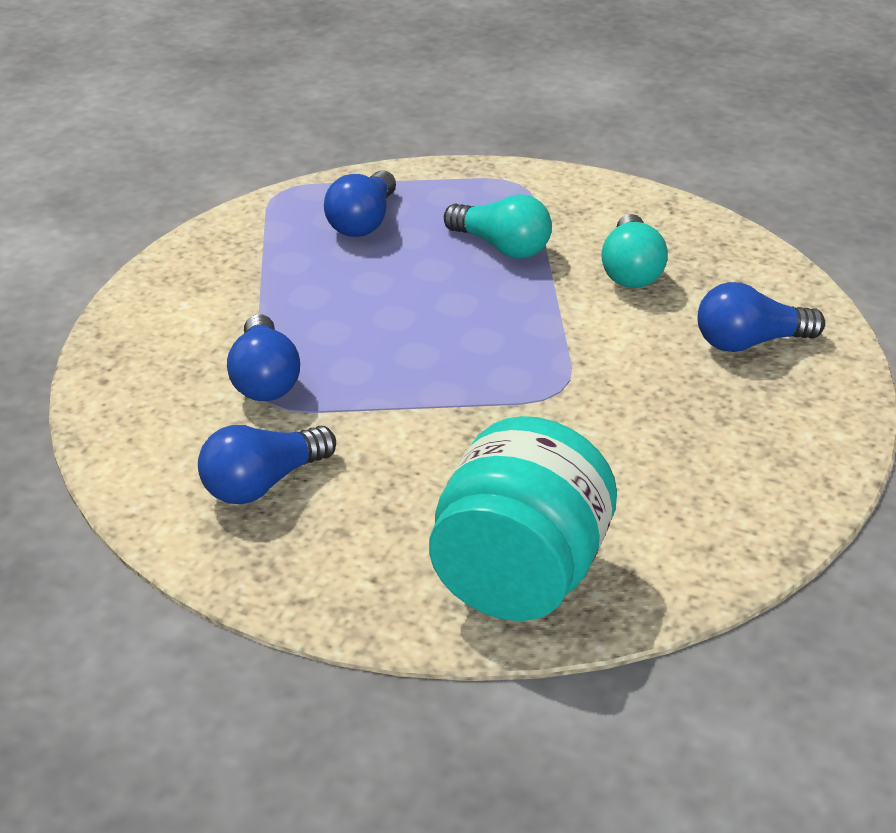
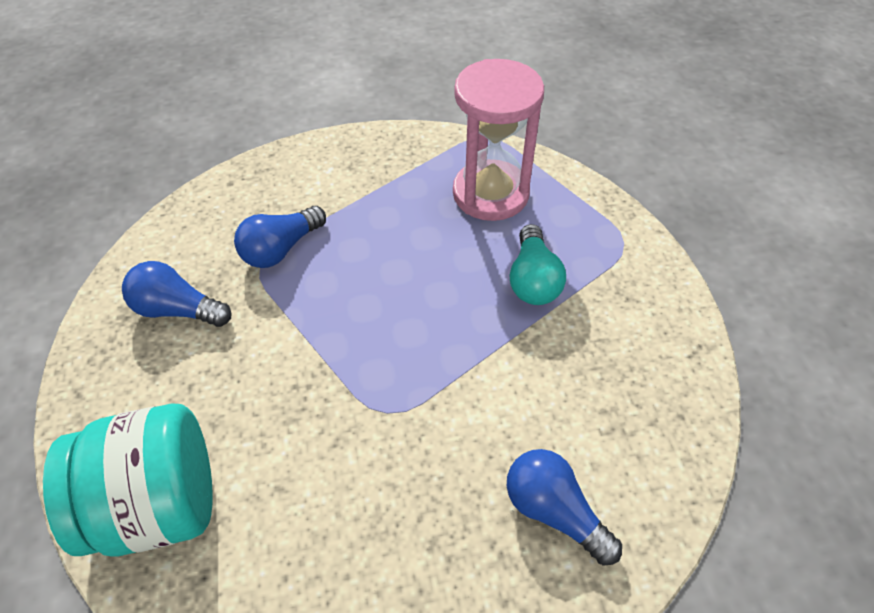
camera: 55 degrees right, 15 degrees up
(363, 222) = (490, 193): blue light bulb -> pink hourglass
(631, 271) = (578, 374): turquoise light bulb -> none

